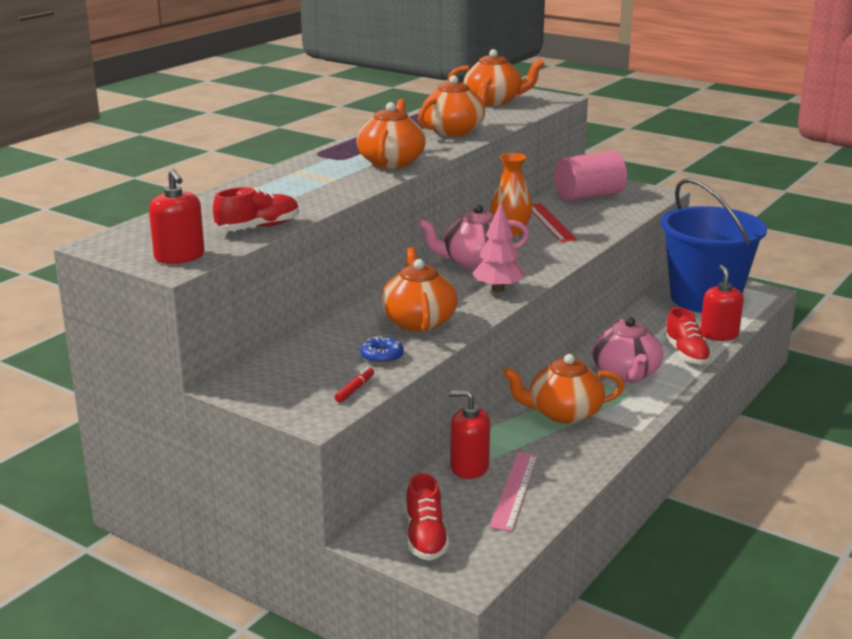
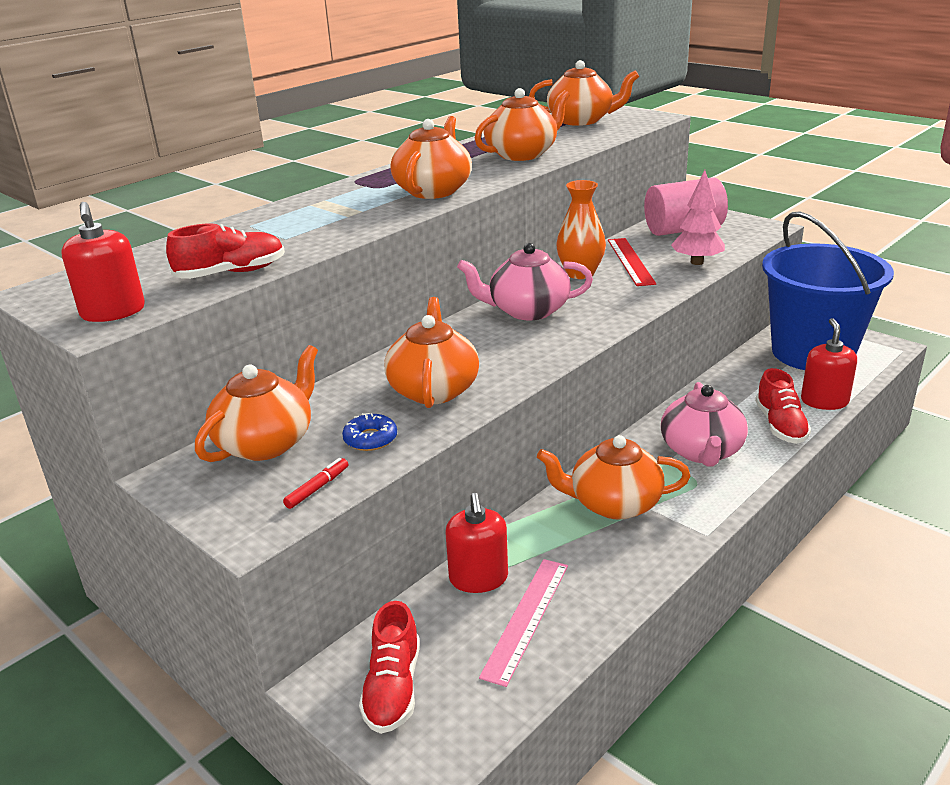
camera: 10 degrees right, 5 degrees up
(297, 362) = (266, 443): none -> orange teapot
(469, 467) = (478, 578): red soap dispenser -> red soap dispenser turned 120 degrees counterclockwise
(498, 289) = (544, 348): pink tree -> pink tree (696, 262)

